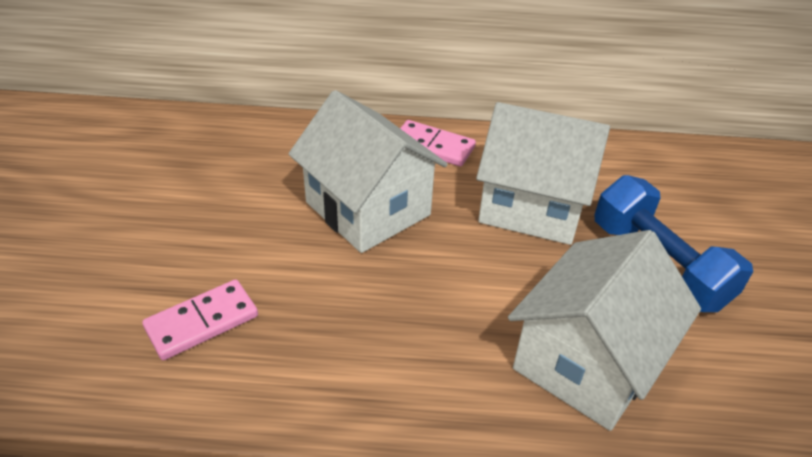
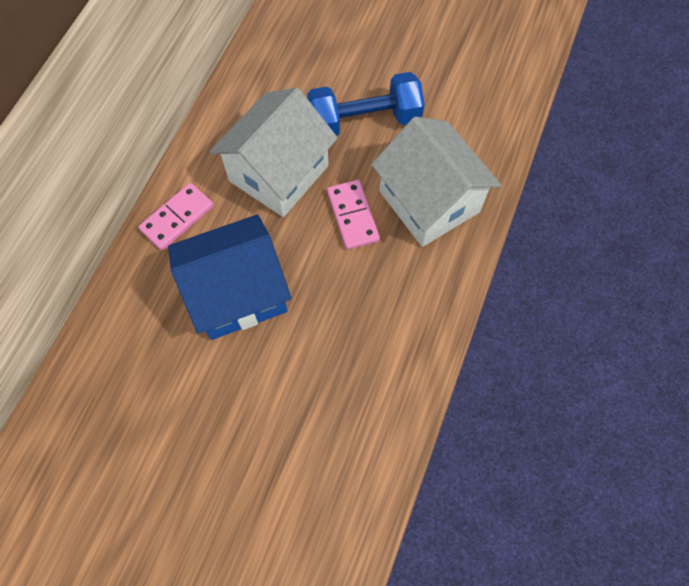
camera: 70 degrees left, 25 degrees up
(202, 322) = (319, 443): pink domino -> pink domino (352, 216)
(368, 208) = (237, 293): white house -> blue house

